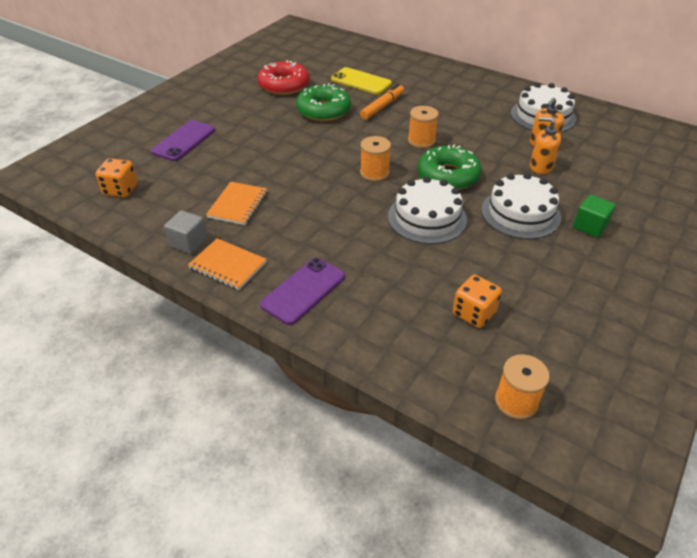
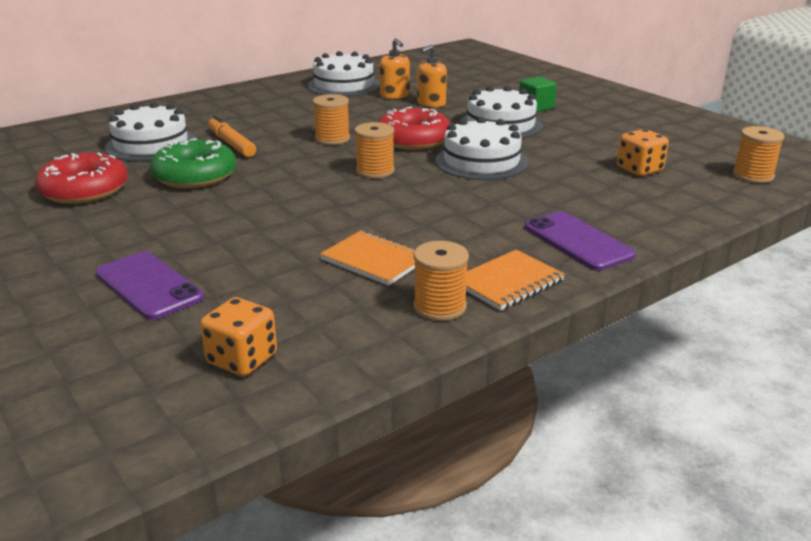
camera: 70 degrees left, 15 degrees down
(188, 242) = (439, 307): grey cube -> orange spool
(361, 81) = (151, 144): yellow phone -> white cake
(448, 176) = (413, 140): green donut -> red donut

